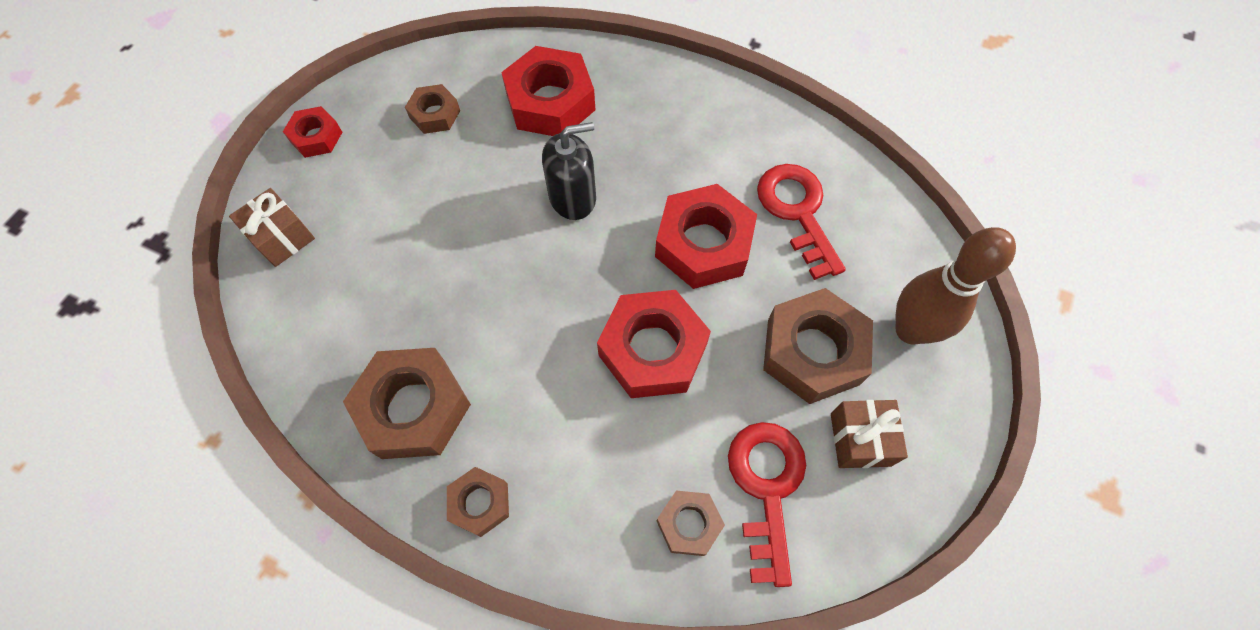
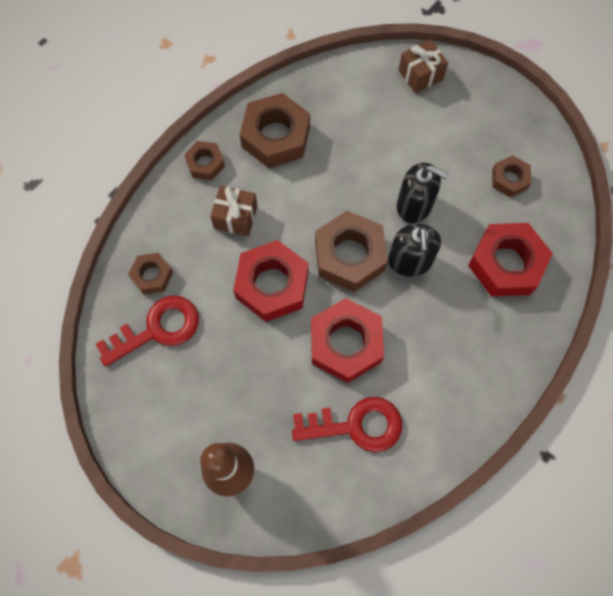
camera: 105 degrees right, 5 degrees up
(316, 137) = (503, 100): red nut -> none
(493, 207) = (414, 205): none -> black soap dispenser
(766, 487) = (157, 329): red key -> red key turned 45 degrees counterclockwise
(813, 352) = (238, 393): brown nut -> brown nut (349, 255)
(860, 439) = (166, 401): brown gift -> brown gift (235, 217)

